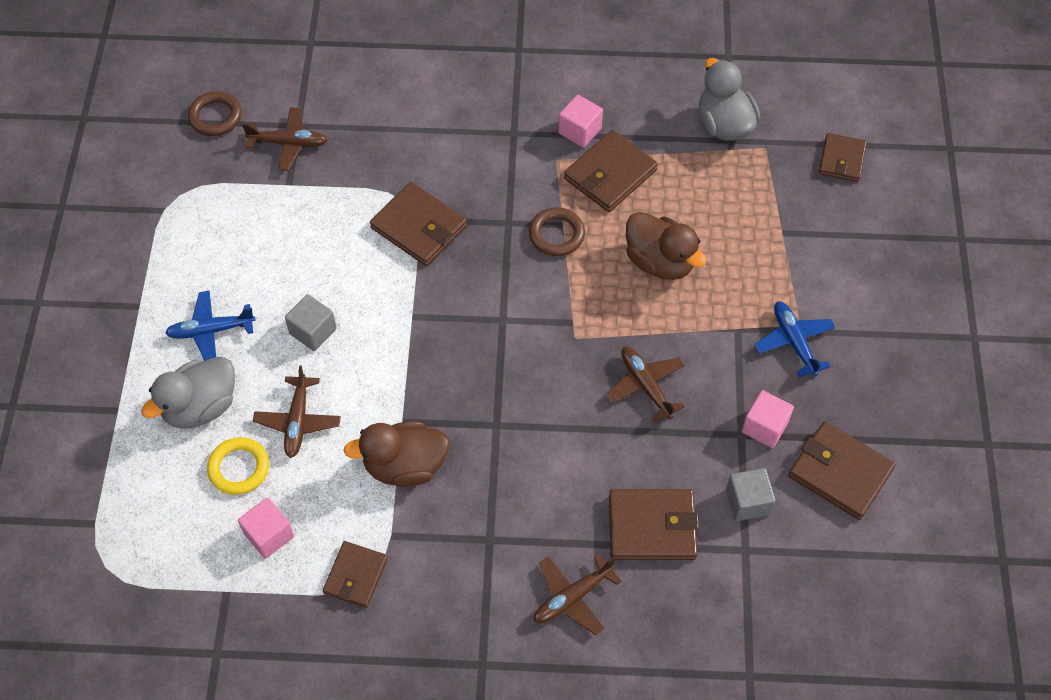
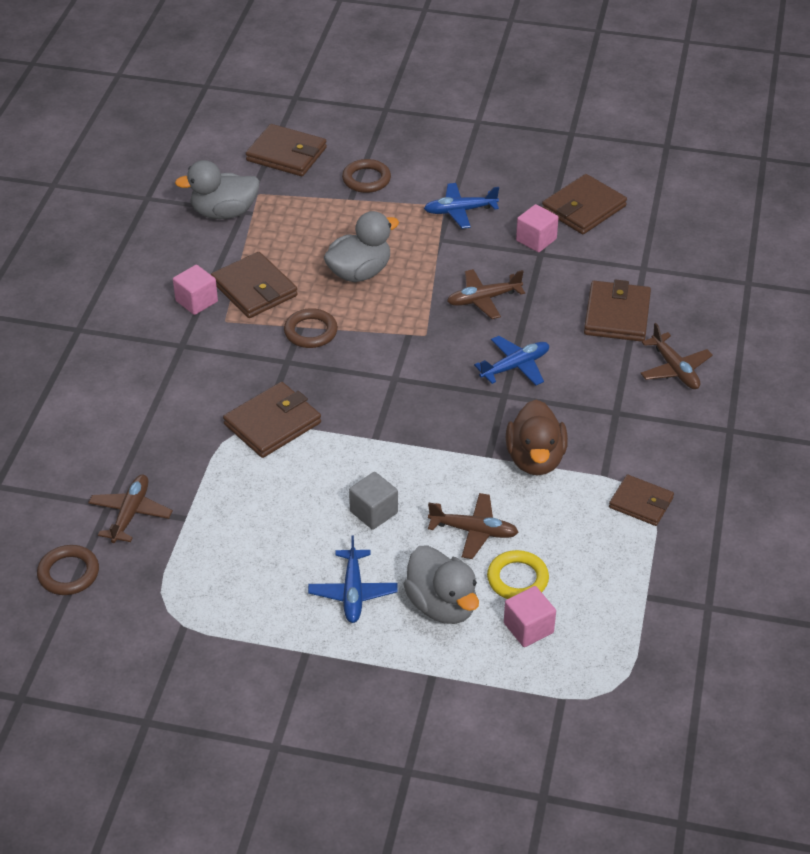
camera: 80 degrees left, 15 degrees down
(269, 535) = (592, 561): pink cube -> pink cube (528, 628)
(543, 430) = (515, 366): none -> blue plane
(660, 261) = (359, 272): brown duck -> grey duck
(747, 502) = (602, 260): grey cube -> none
(822, 241) = (366, 179): none -> brown ring
(841, 160) = (286, 154): brown wallet -> brown wallet, size x1.52

